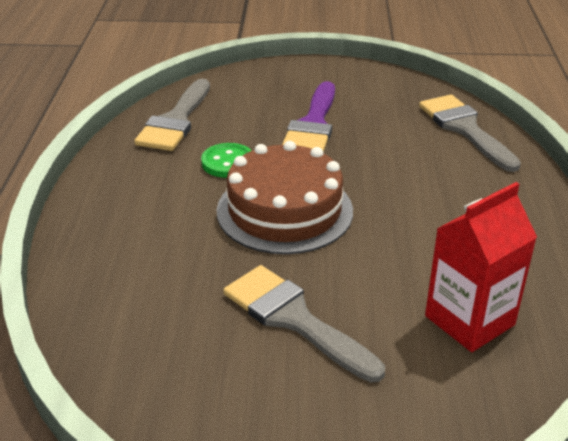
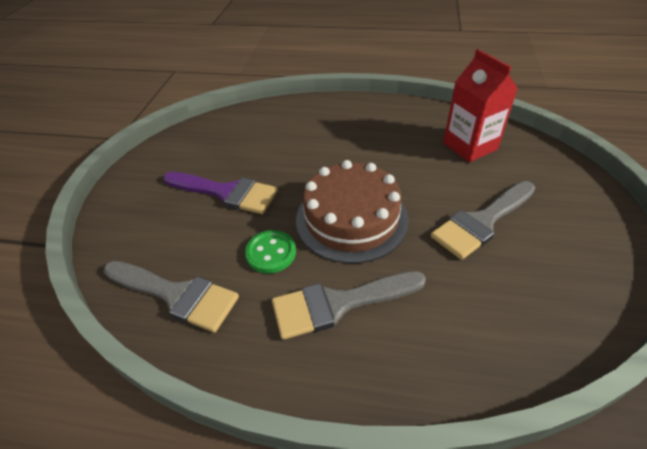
camera: 80 degrees left, 10 degrees up
(465, 129) = (263, 118): grey brush -> grey brush (338, 303)

